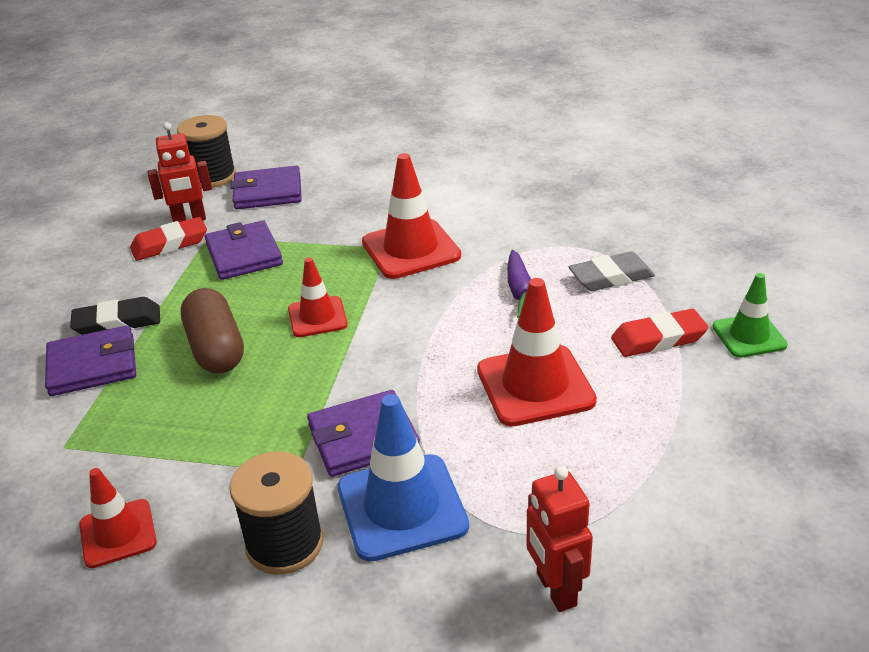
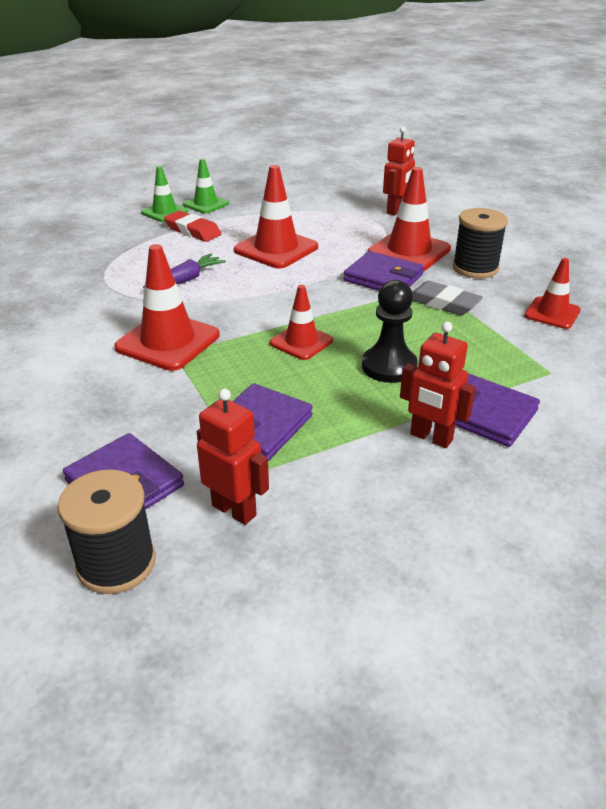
camera: 130 degrees left, 0 degrees up
(117, 322) = (431, 438): black eraser -> red robot
(170, 244) = (293, 491): red eraser -> none
(216, 348) = (389, 366): brown capsule -> black pawn
(402, 507) = (409, 251): blue traffic cone -> red traffic cone
(611, 277) = (136, 258): grey eraser -> grey eraser (443, 303)
(755, 382) = (206, 204): none -> green traffic cone

